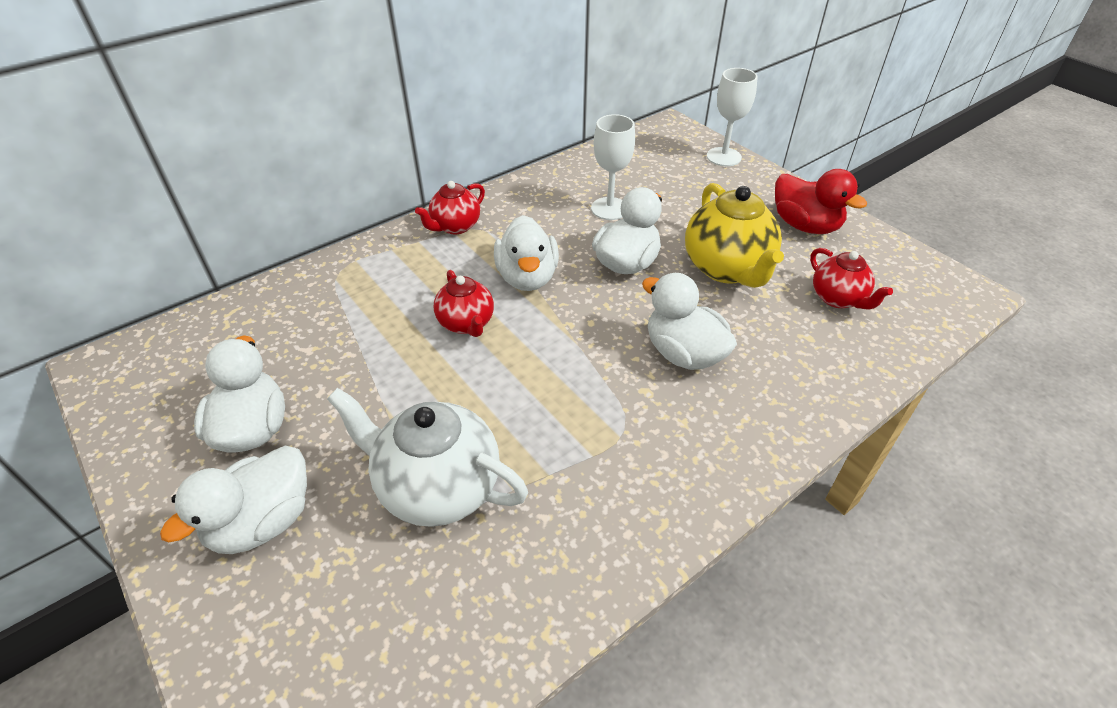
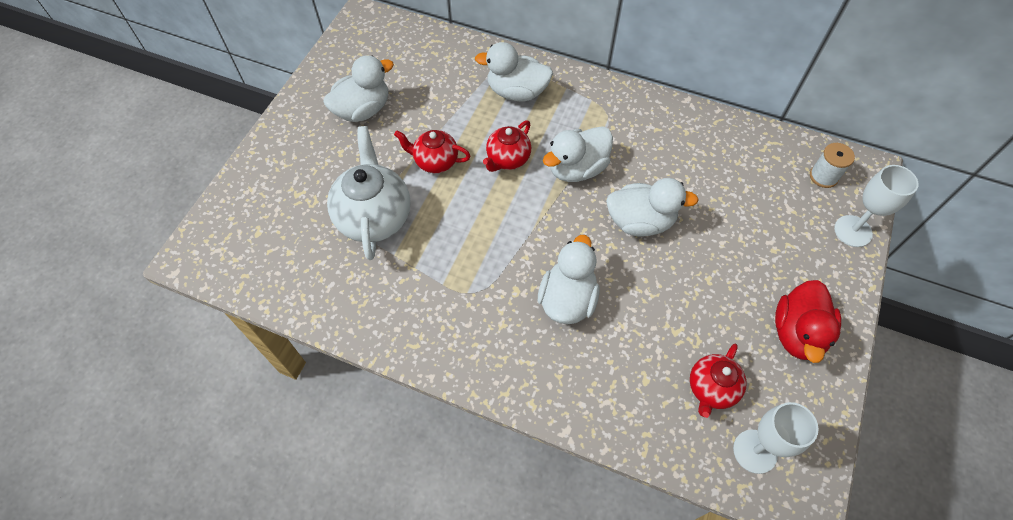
camera: 60 degrees right, 15 degrees up
(262, 522) = (311, 154): white duck -> white duck (517, 92)
(455, 227) = (598, 98): red teapot -> red teapot (435, 161)
(609, 209) = (699, 180): white goblet -> white goblet (755, 451)
(660, 146) = (823, 176): none -> white spool
(727, 269) = (687, 293): yellow teapot -> none

